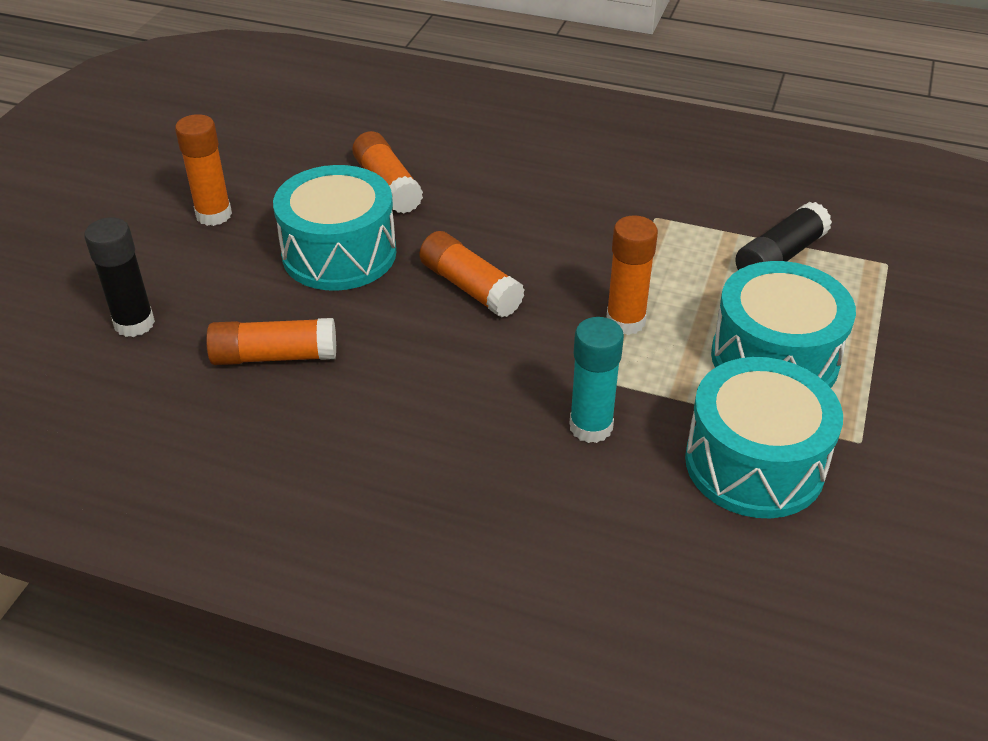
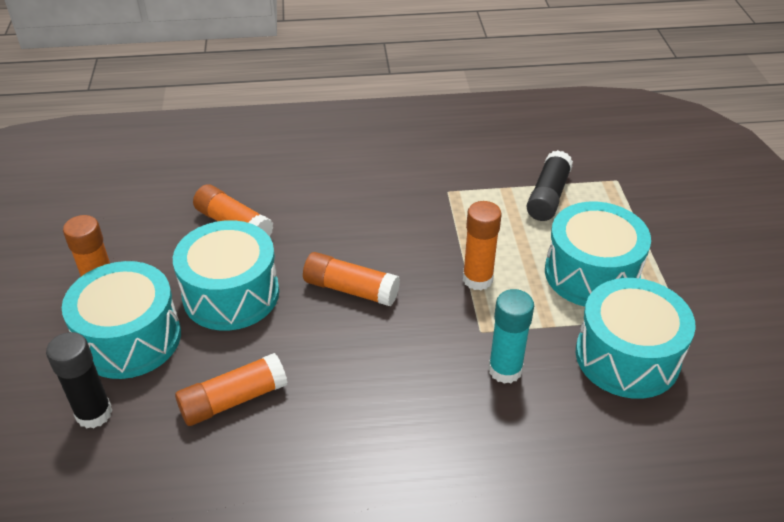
camera: 25 degrees left, 0 degrees up
(211, 265) = (130, 338): none -> turquoise drum

